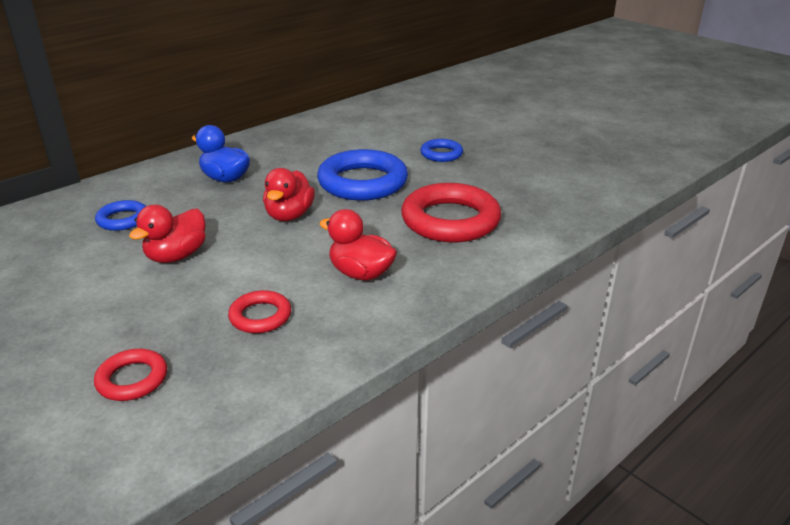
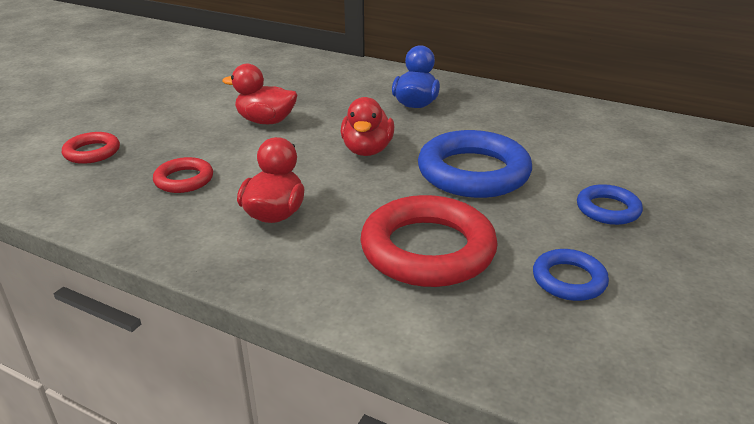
camera: 70 degrees right, 0 degrees up
(123, 219) = (312, 87): blue ring -> blue ring (569, 280)
(289, 215) = (367, 150): red duck -> red duck turned 75 degrees counterclockwise

